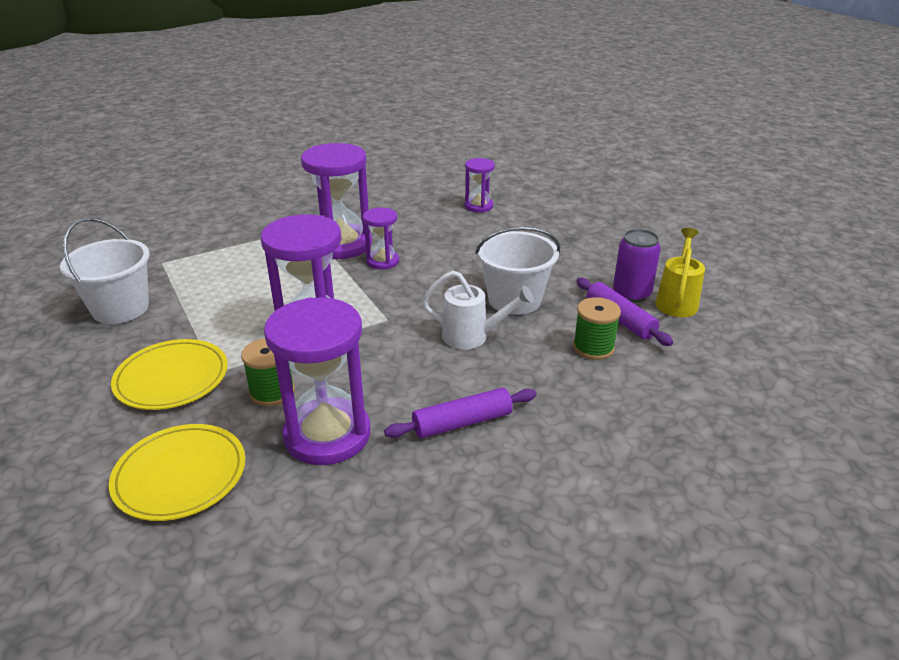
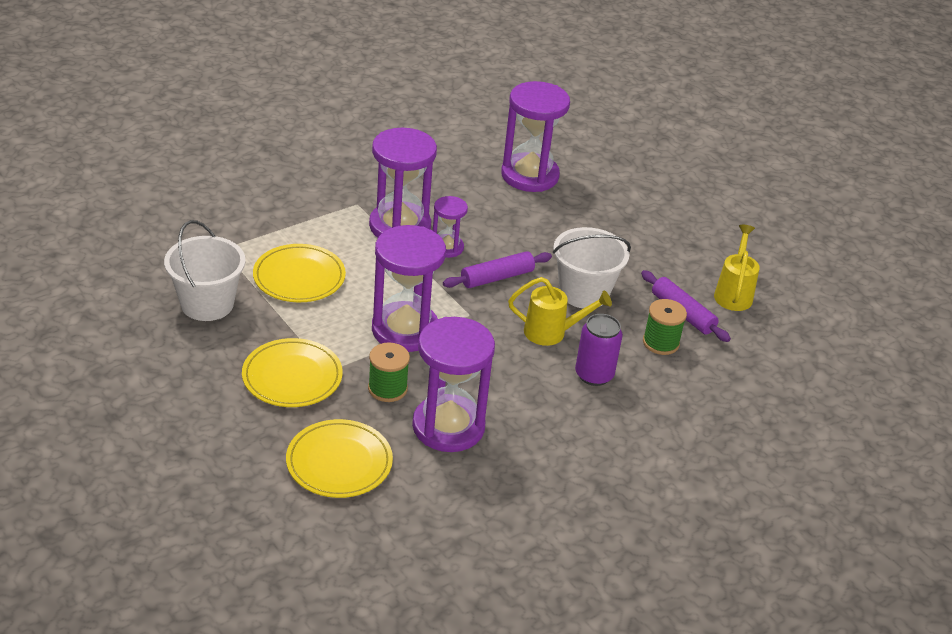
camera: 10 degrees left, 5 degrees up
(225, 286) = (299, 277): none -> yellow plate
(462, 423) = (558, 414): purple rolling pin -> purple rolling pin (497, 278)
(472, 337) = (551, 333): white watering can -> yellow watering can
(478, 206) = (529, 175): purple hourglass -> purple hourglass, size x1.90
(631, 294) = (692, 286): purple can -> purple can (594, 375)

